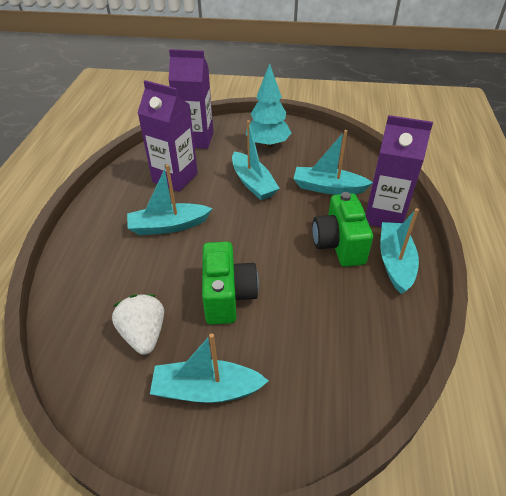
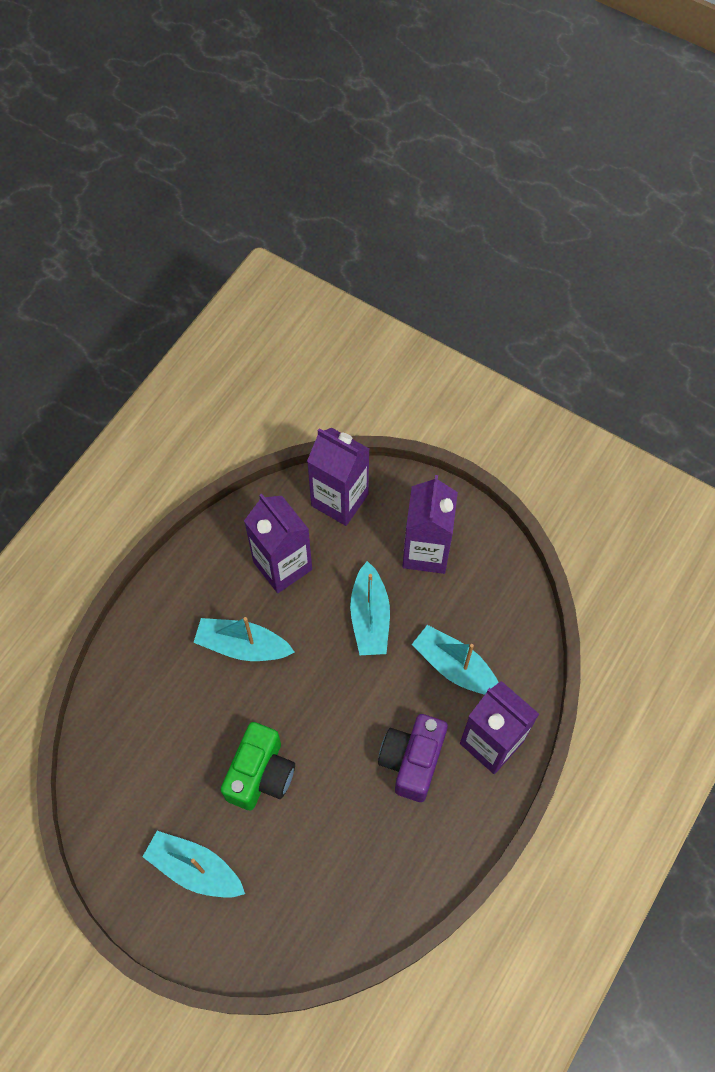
camera: 25 degrees right, 20 degrees up
(144, 334) = (164, 782): white strawberry -> none
(268, 144) = (426, 551): turquoise tree -> purple carton
(339, 245) = (412, 761): green camera -> purple camera
(395, 262) = (457, 814): turquoise boat -> none

